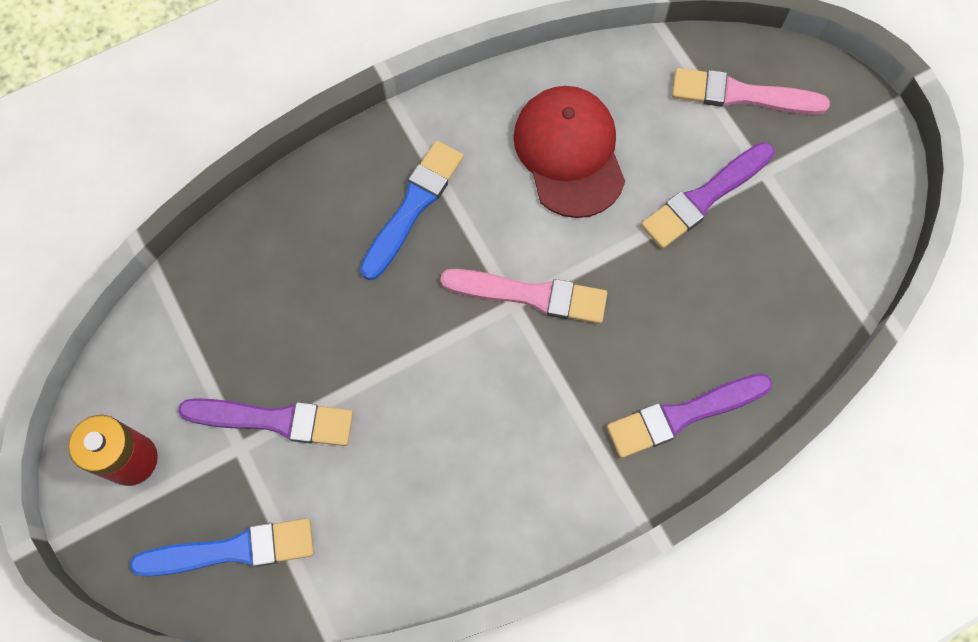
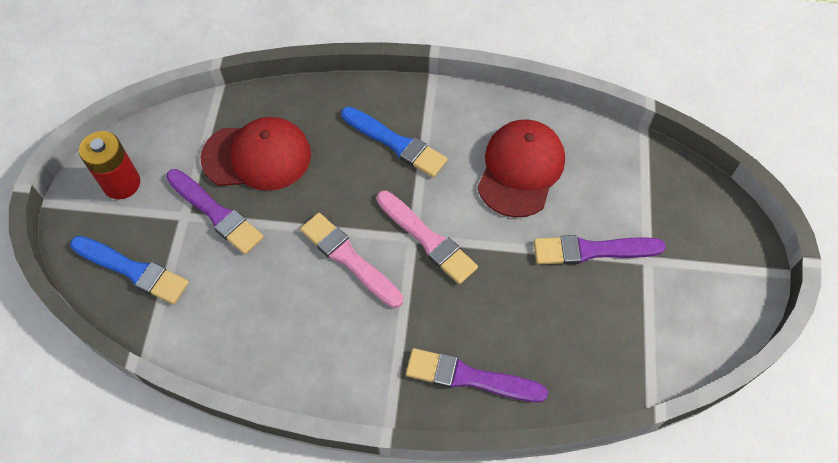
camera: 35 degrees right, 10 degrees down
(268, 322) = (257, 156): none -> red cap
(413, 207) = (395, 143): blue brush -> blue brush turned 60 degrees clockwise
(742, 95) = (669, 202): pink brush -> pink brush (349, 259)

